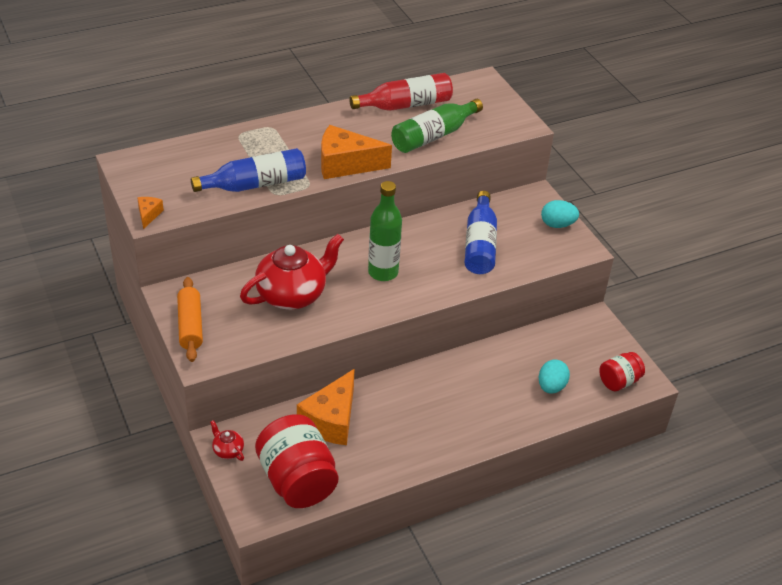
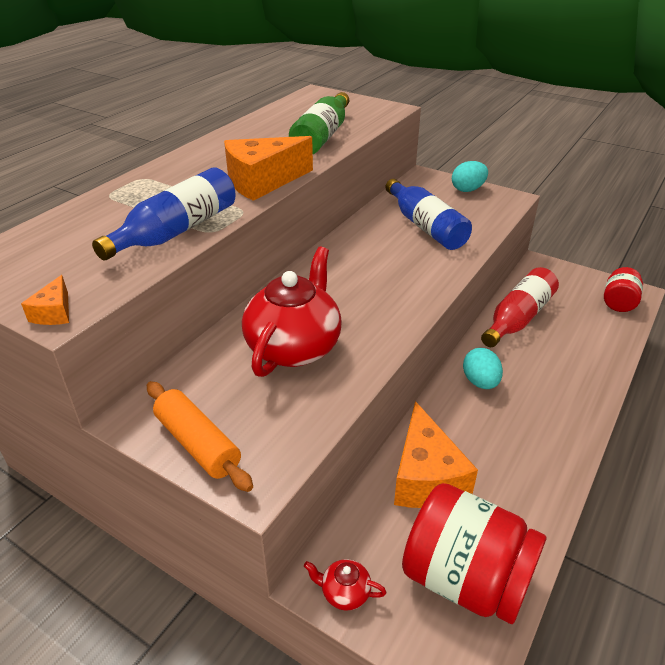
camera: 30 degrees left, 5 degrees down
(148, 215) = (54, 313): orange cheese -> orange cheese turned 150 degrees counterclockwise
(383, 272) = (366, 284): green bottle -> none
(405, 105) = (267, 124): red bottle -> red bottle (518, 318)
(551, 387) = (577, 332): turquoise egg -> turquoise egg (480, 382)

